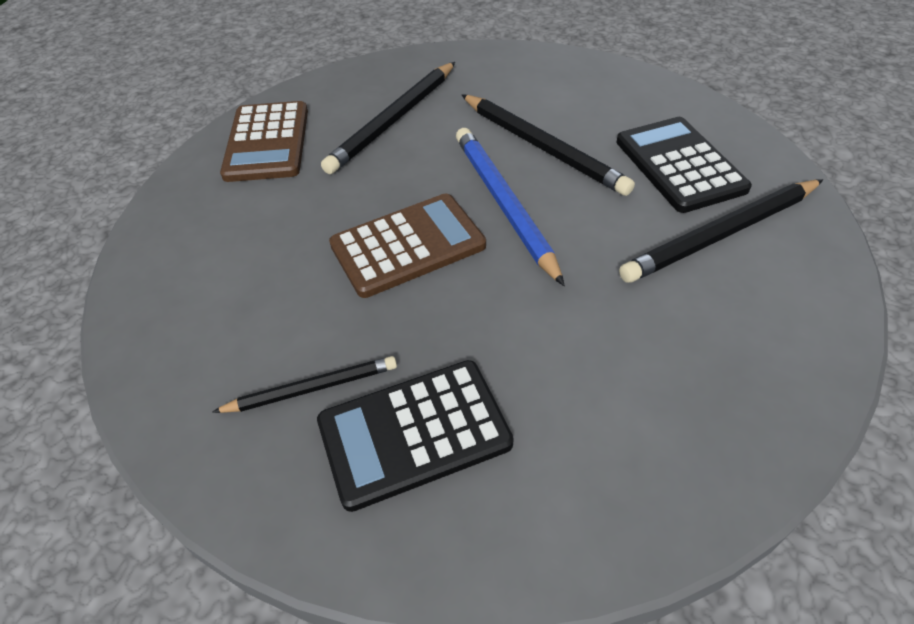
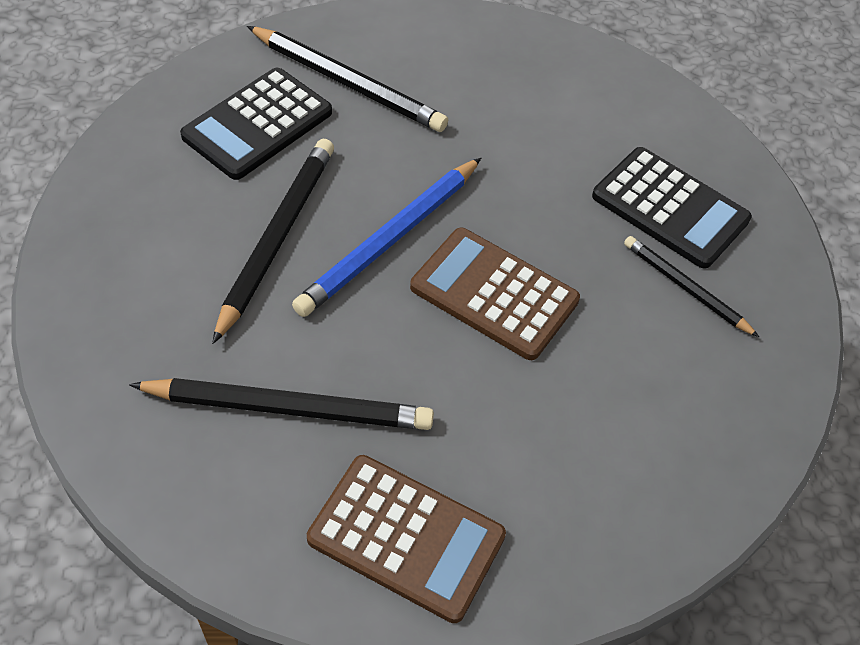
camera: 125 degrees left, 5 degrees up
(267, 142) = (406, 537): brown calculator -> brown calculator turned 60 degrees clockwise

